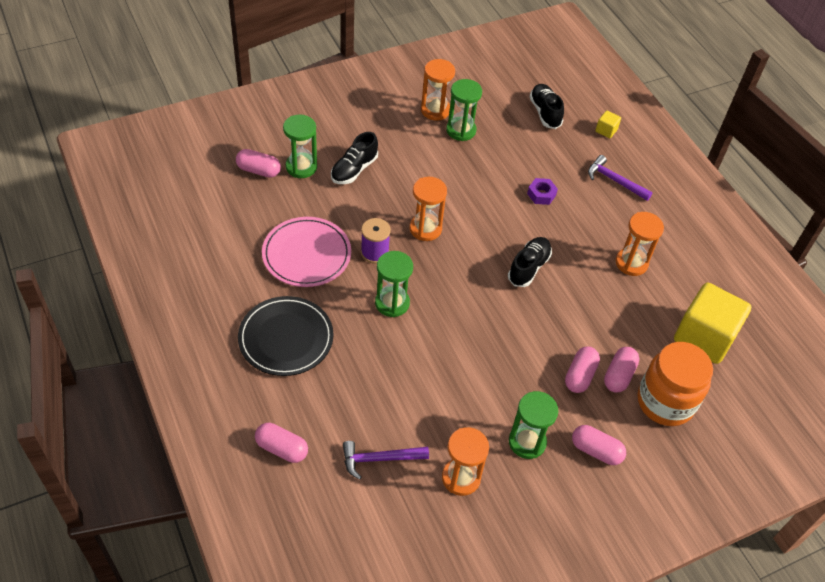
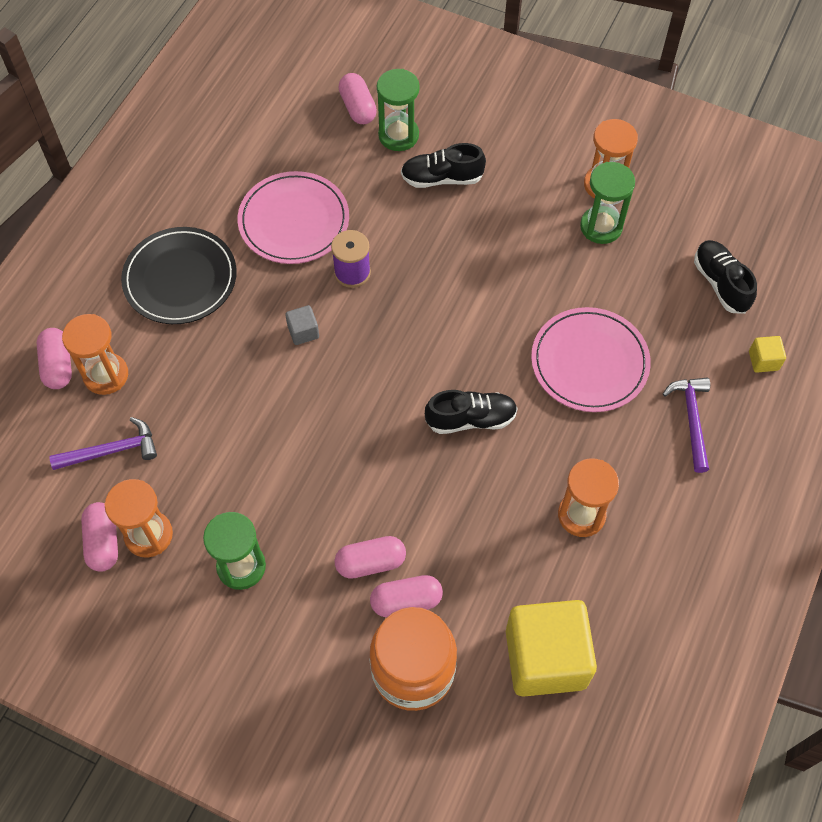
camera: 55 degrees right, 10 degrees up
(379, 459) = (112, 451): purple hammer -> purple hammer turned 120 degrees clockwise
(392, 303) = (303, 332): green hourglass -> grey cube
(425, 229) = (428, 292): orange hourglass -> orange hourglass (106, 375)
(541, 194) = (589, 362): purple nut -> pink plate
(545, 113) = (720, 283): black shoe -> black shoe turned 60 degrees counterclockwise
(596, 450) = (287, 639): pink capsule -> pink capsule (103, 542)

